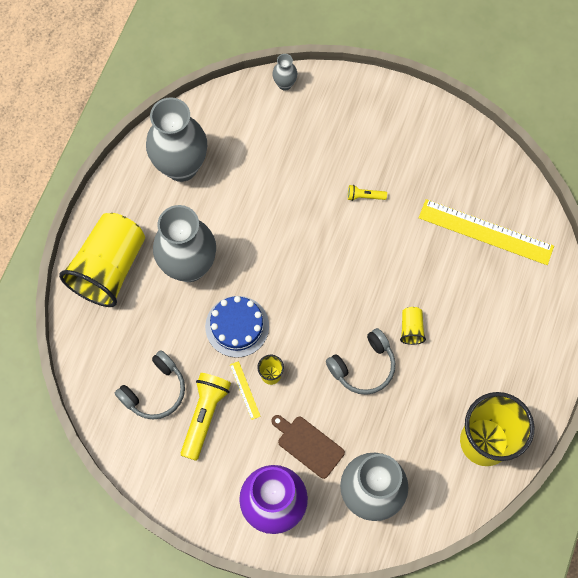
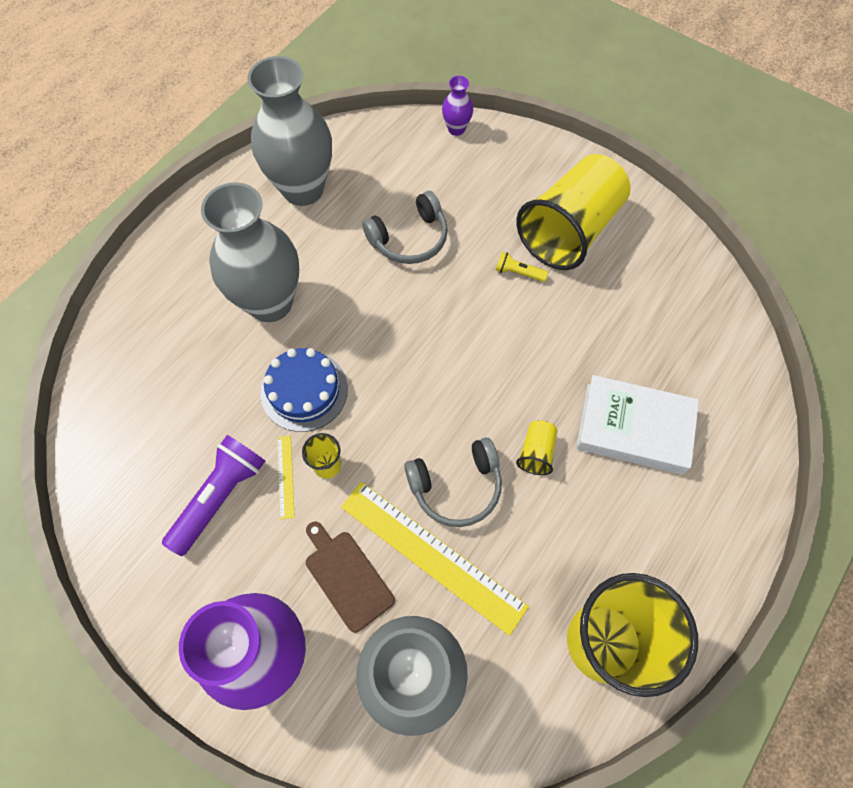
camera: 15 degrees right, 5 degrees down
(109, 268) = (172, 282): yellow cup -> yellow cup (569, 230)
(155, 391) = (168, 446): grey headphones -> grey headphones (409, 239)
(205, 416) = (220, 497): yellow flashlight -> purple flashlight
(285, 84) = (456, 129): grey vase -> purple vase
(473, 294) = (634, 428): none -> white book
(485, 232) = (668, 352): yellow ruler -> yellow ruler (431, 556)

